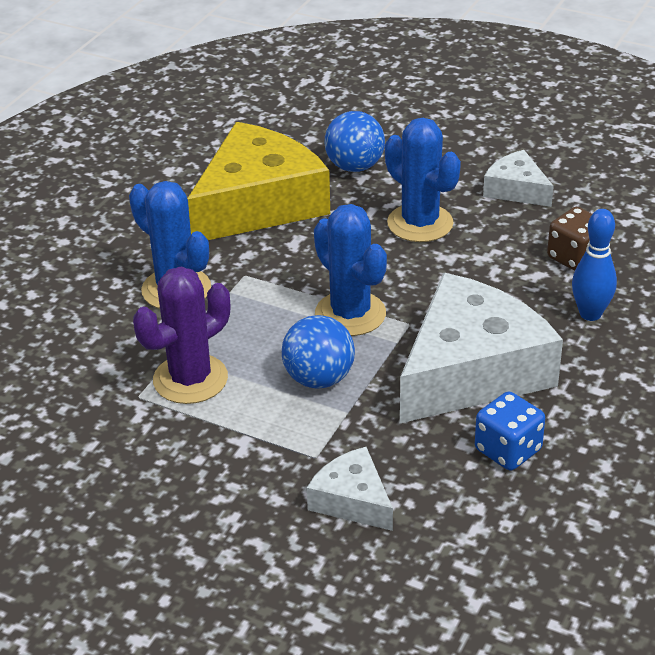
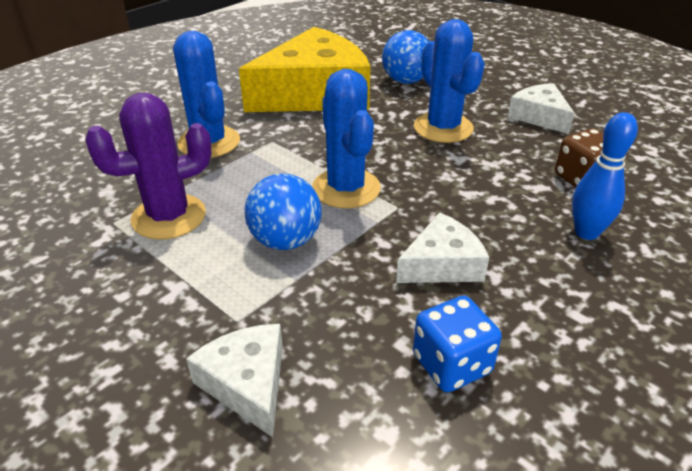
camera: 15 degrees right, 0 degrees up
(471, 370) = (442, 264): white cheese -> white cheese, size x0.48

